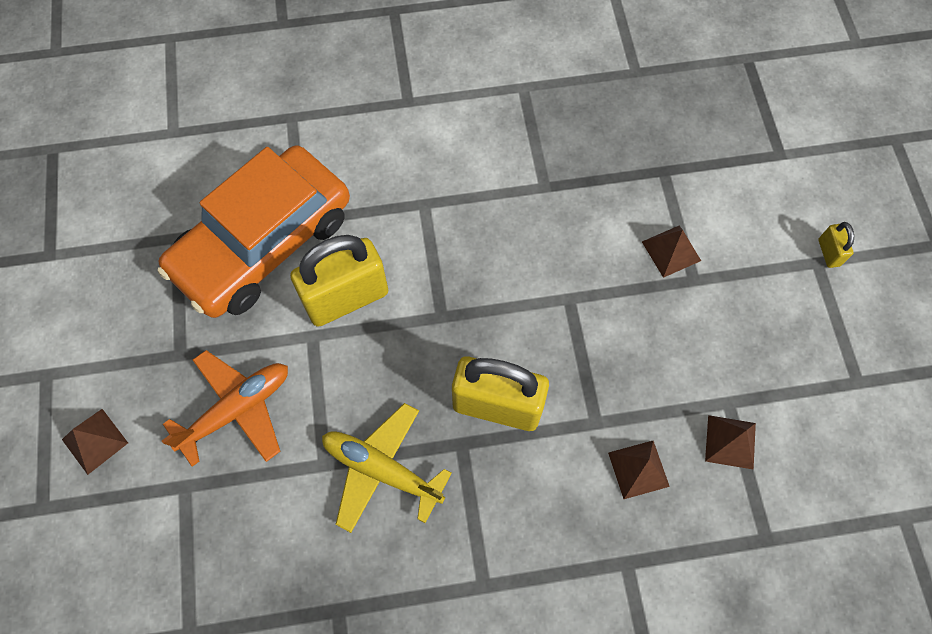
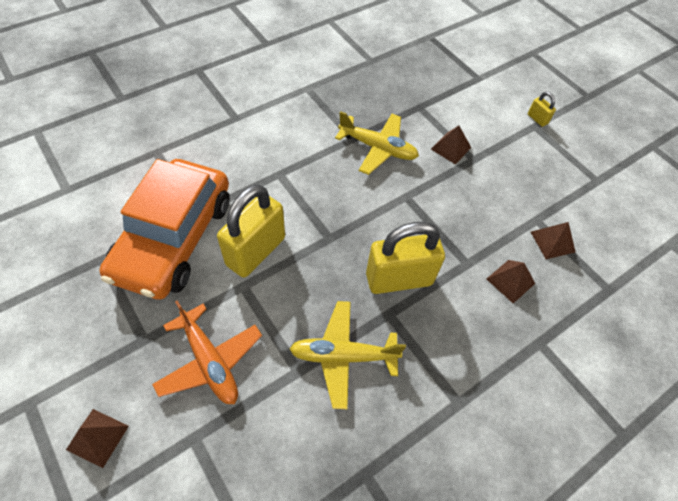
camera: 30 degrees left, 10 degrees down
(236, 409) = (210, 361): orange plane -> orange plane turned 120 degrees clockwise
(569, 214) = (378, 148): none -> yellow plane

